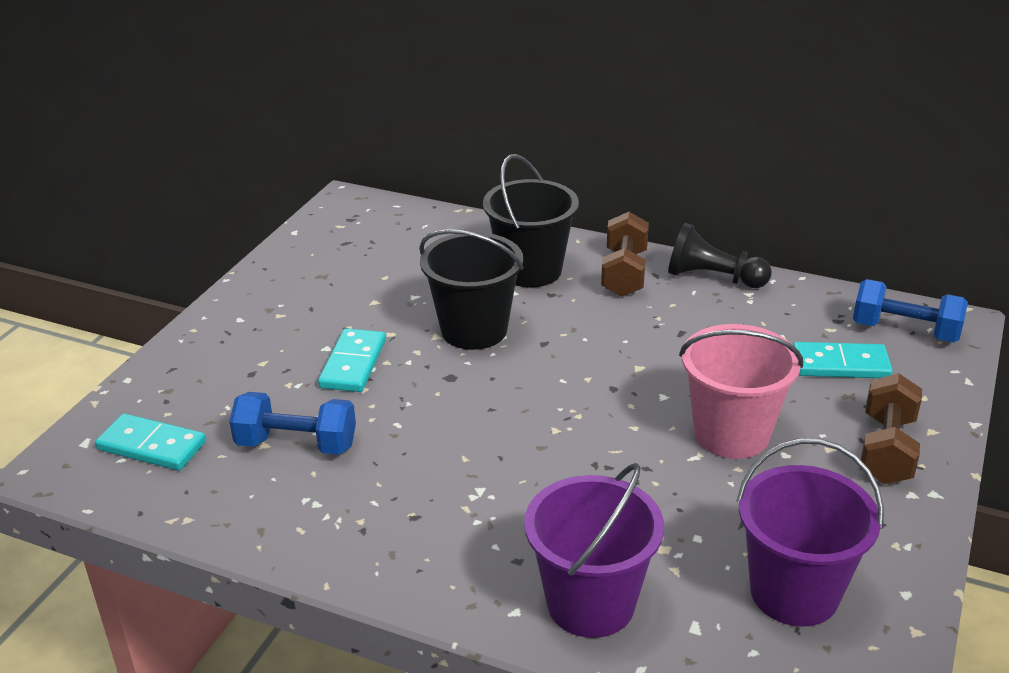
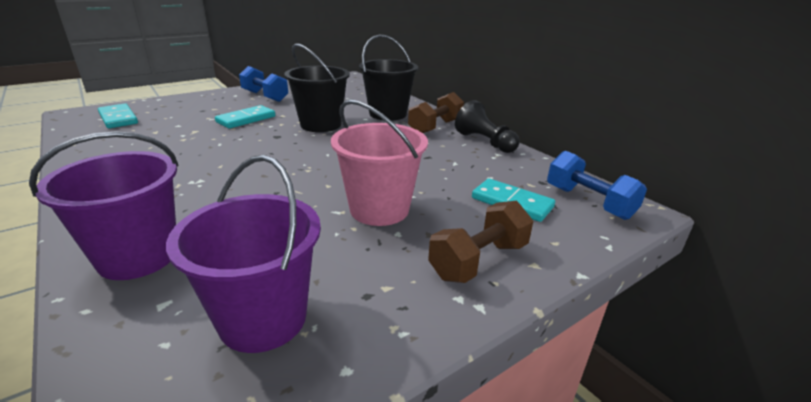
camera: 30 degrees right, 5 degrees down
(296, 444) = (165, 136): blue dumbbell -> blue dumbbell (265, 96)

